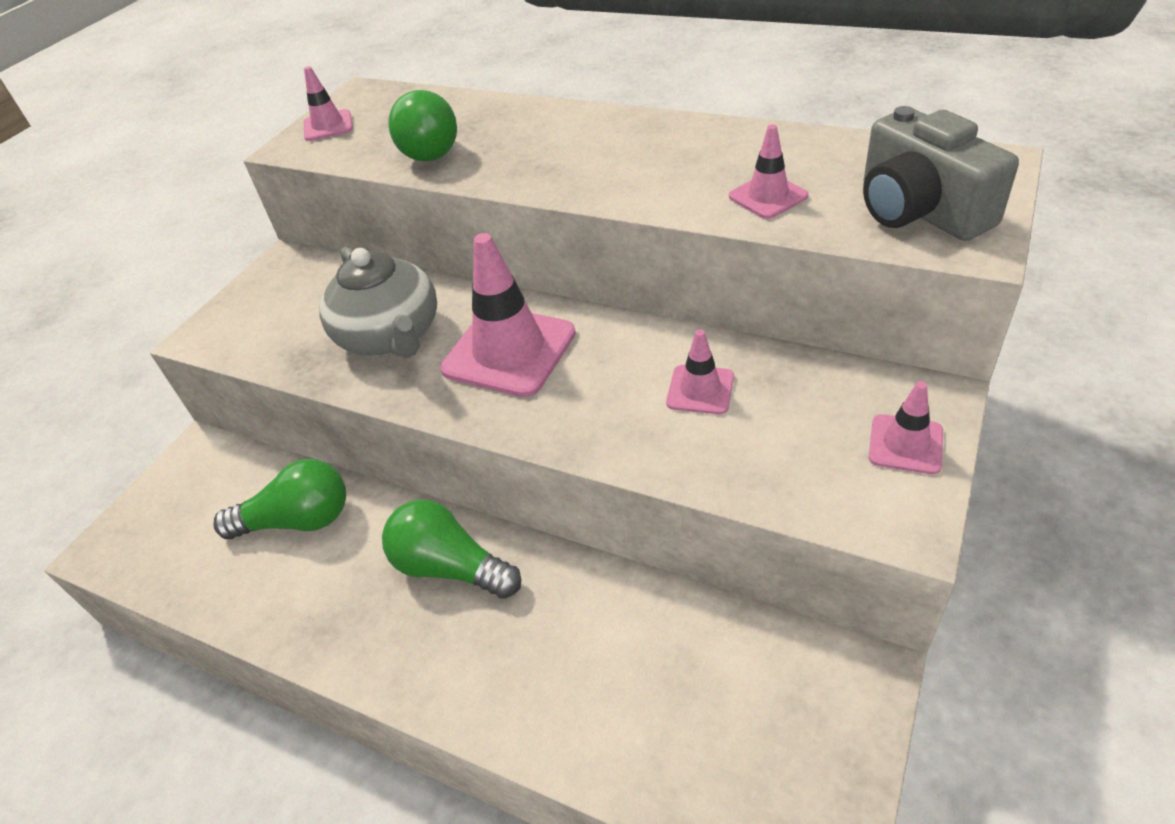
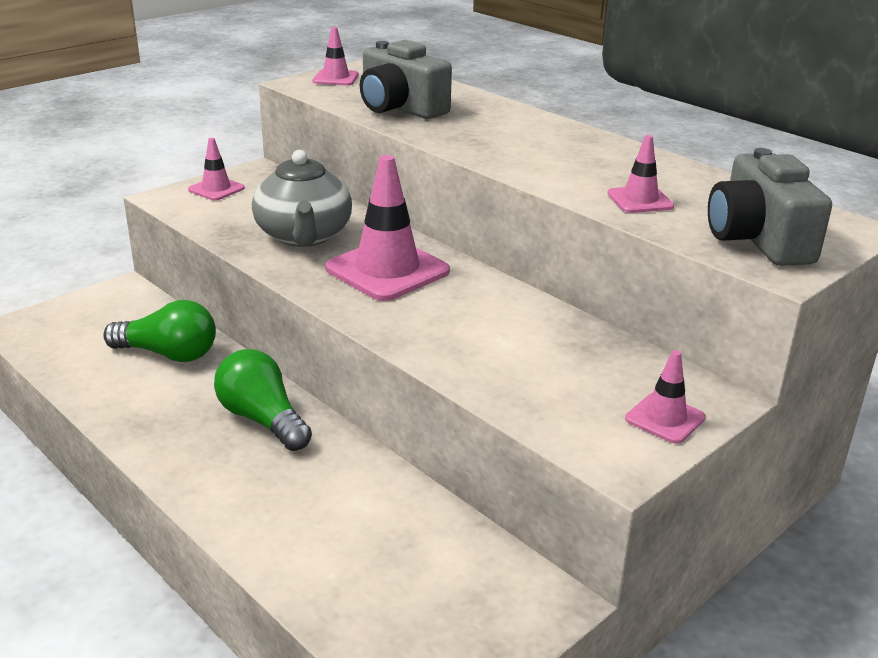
camera: 15 degrees right, 15 degrees down
(428, 147) = (400, 108): green light bulb -> grey camera
(700, 390) = (521, 336): pink traffic cone -> pink traffic cone (216, 189)

